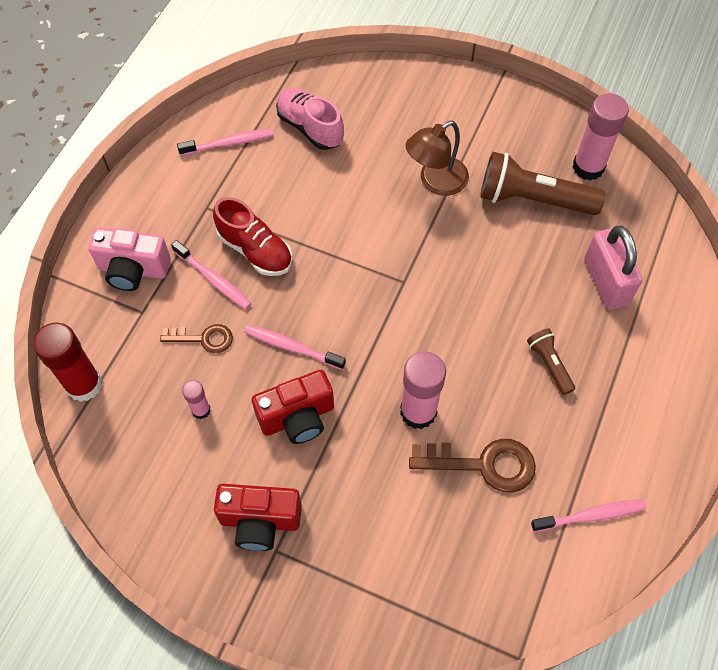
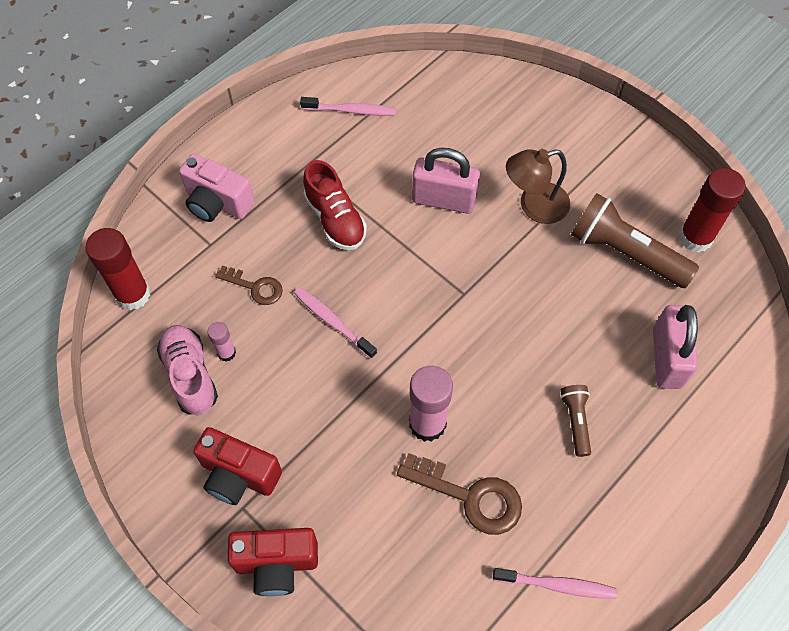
camera: 20 degrees right, 0 degrees up
(213, 279) = (286, 234): pink toothbrush -> none
(297, 417) = (311, 390): red camera -> red camera (276, 564)
(310, 127) = (433, 117): pink shoe -> pink shoe (190, 375)
(350, 201) = (444, 200): none -> pink padlock
(588, 167) = (695, 238): pink glue stick -> red glue stick

